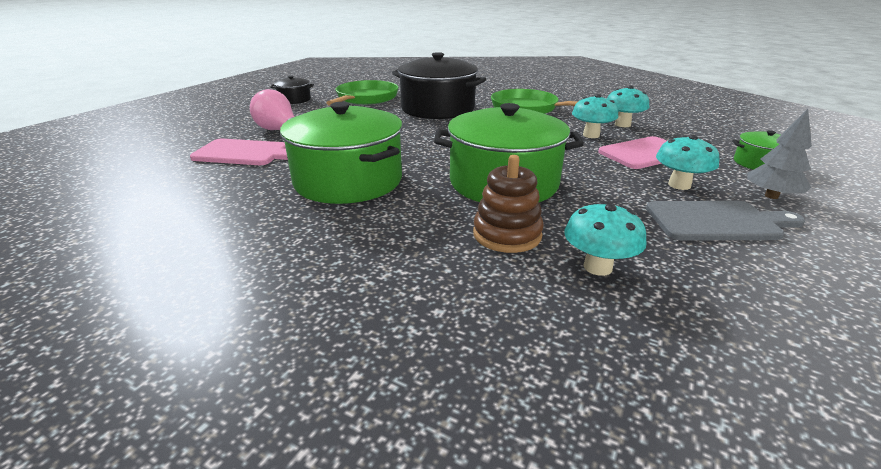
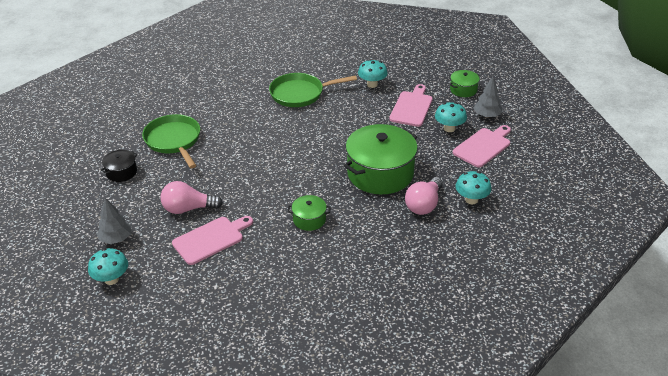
camera: 45 degrees left, 10 degrees up
(199, 125) = (116, 239): none -> grey tree
(348, 181) = (309, 219): green pot -> green pot, size x0.47
(438, 109) = (246, 125): black pot -> none
(507, 234) = (424, 205): brown stacking toy -> pink light bulb
(591, 135) = (369, 105): turquoise mushroom -> turquoise mushroom (111, 279)
(717, 221) = (483, 146): grey cutting board -> pink cutting board

